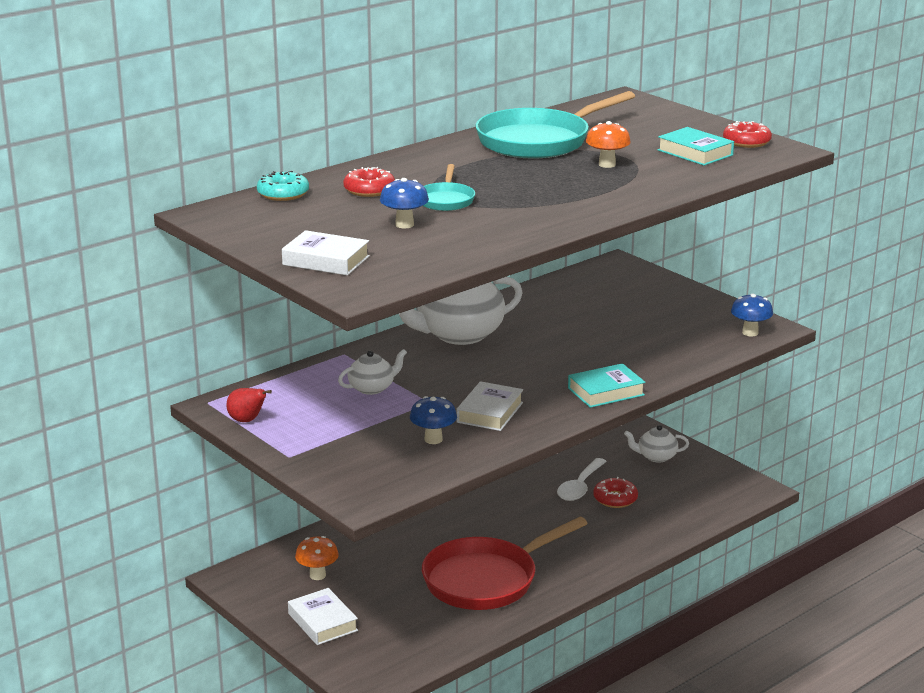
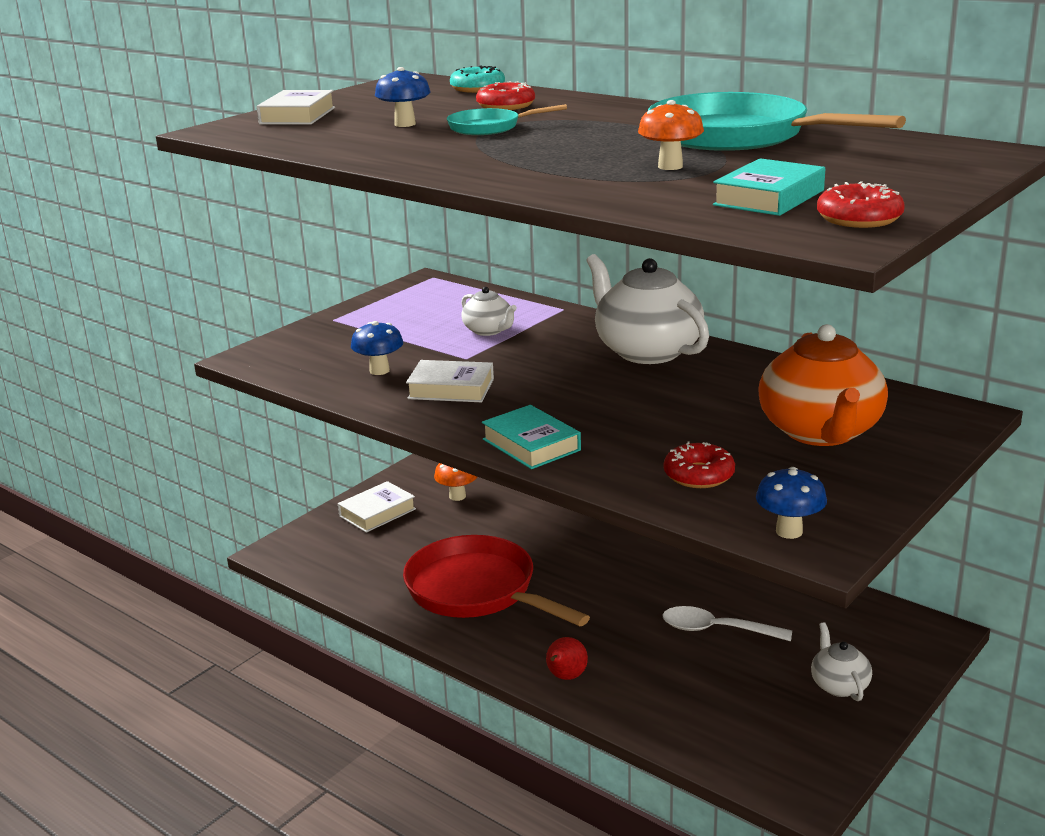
camera: 80 degrees right, 0 degrees up
(247, 420) = (400, 295): red pear -> red pear (565, 677)
(615, 499) = (701, 661): red donut -> red donut (699, 475)
(625, 303) = (820, 432): none -> orange teapot

